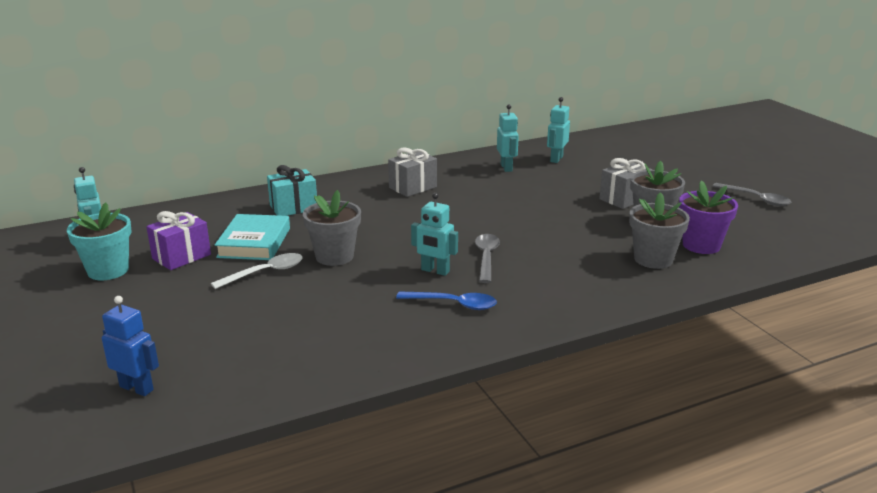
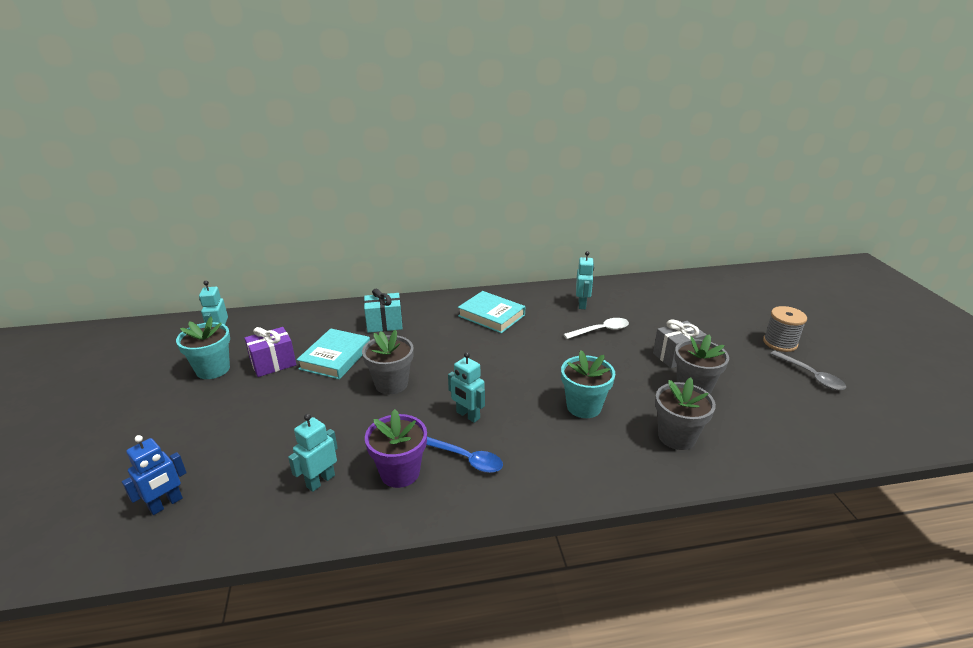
camera: 15 degrees right, 5 degrees up
(137, 388) = (166, 504): blue robot -> blue robot turned 90 degrees clockwise
(265, 272) = (328, 392): white spoon -> white spoon (601, 330)
(413, 187) = (491, 316): grey gift -> turquoise book
(486, 257) = (519, 407): grey spoon -> none
(551, 249) = (584, 407): none -> turquoise flower pot
(556, 159) = (631, 300): turquoise robot -> turquoise robot (320, 481)
(701, 245) = (732, 427): purple flower pot -> purple flower pot (400, 472)
(717, 177) = (780, 343): none -> grey spool

